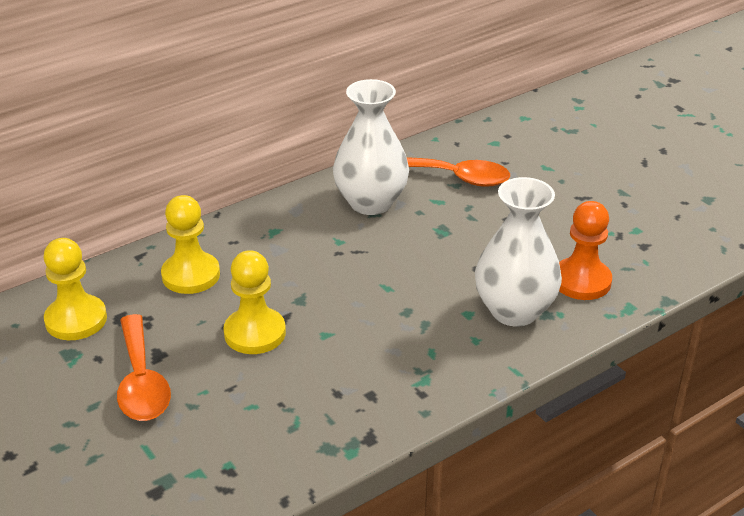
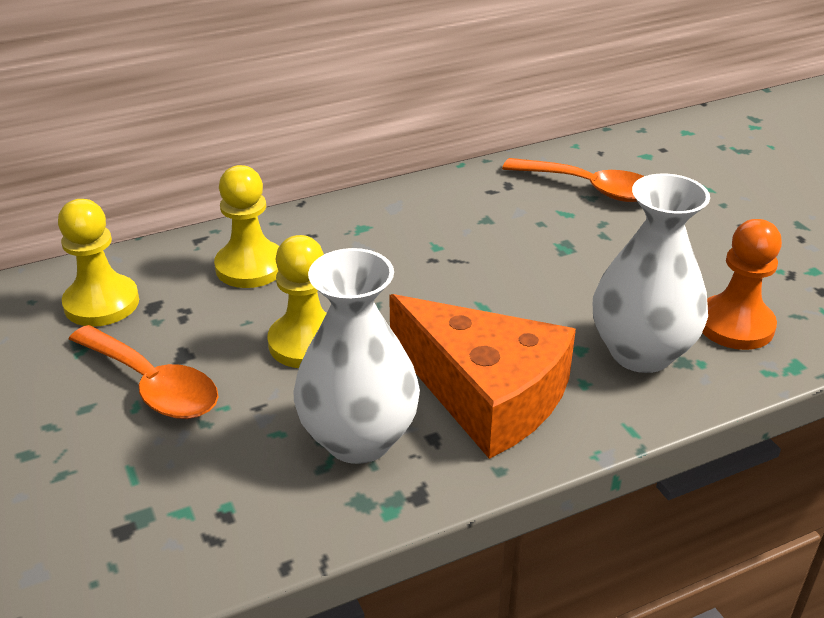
camera: 10 degrees right, 0 degrees up
(141, 381) = (153, 385): orange spoon -> orange spoon turned 45 degrees counterclockwise
(371, 203) = (484, 207): white vase -> white vase (358, 439)
(403, 356) = (485, 393): none -> orange cheese

